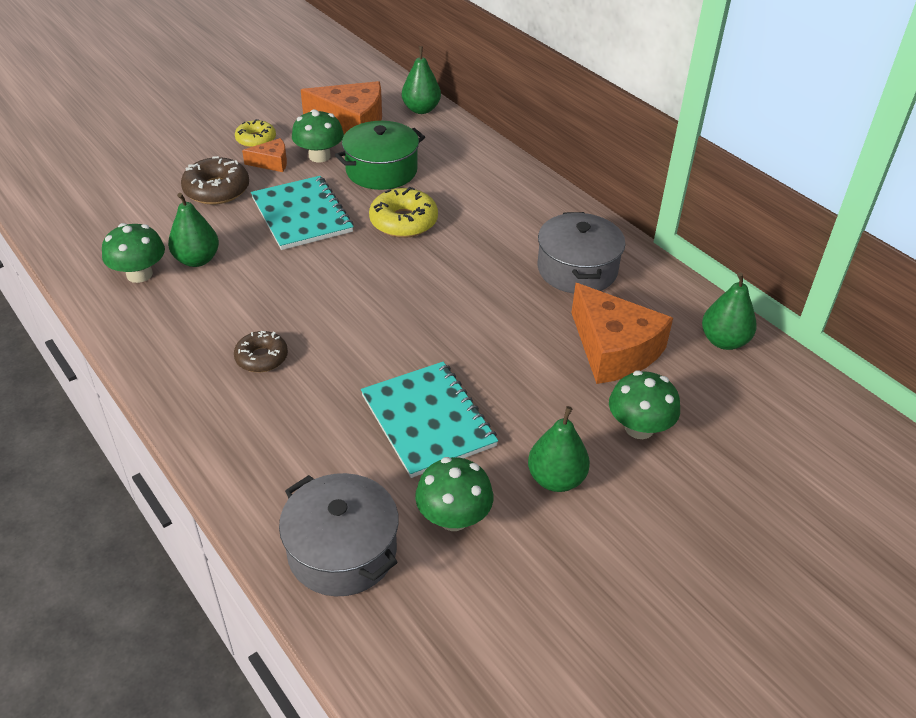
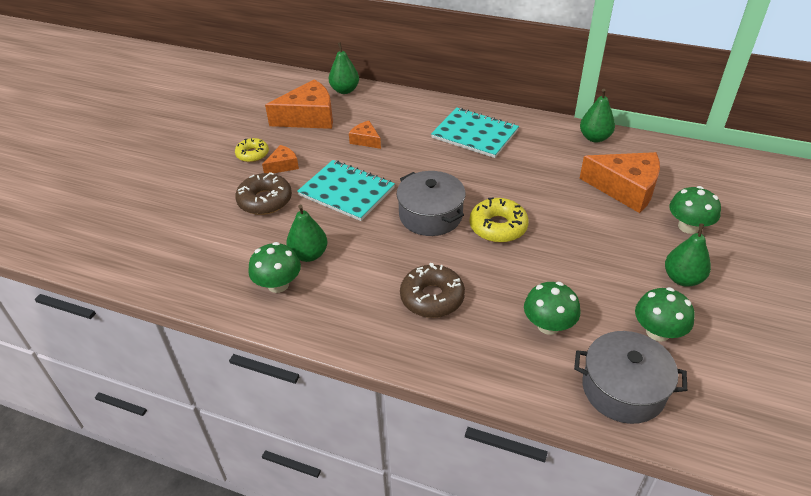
camera: 30 degrees left, 0 degrees up
(261, 358) = (432, 297): brown donut -> brown donut, size x1.53
(319, 156) = (312, 147): green mushroom -> green mushroom (548, 325)
(381, 170) = (365, 140): green pot -> orange cheese
(403, 222) = (418, 167): yellow donut -> yellow donut (498, 227)
(428, 420) = (577, 283): turquoise notebook -> turquoise notebook (474, 134)
(577, 269) = (553, 151): grey pot -> grey pot (430, 215)
(724, 341) = (672, 157): green pear -> green pear (594, 138)

